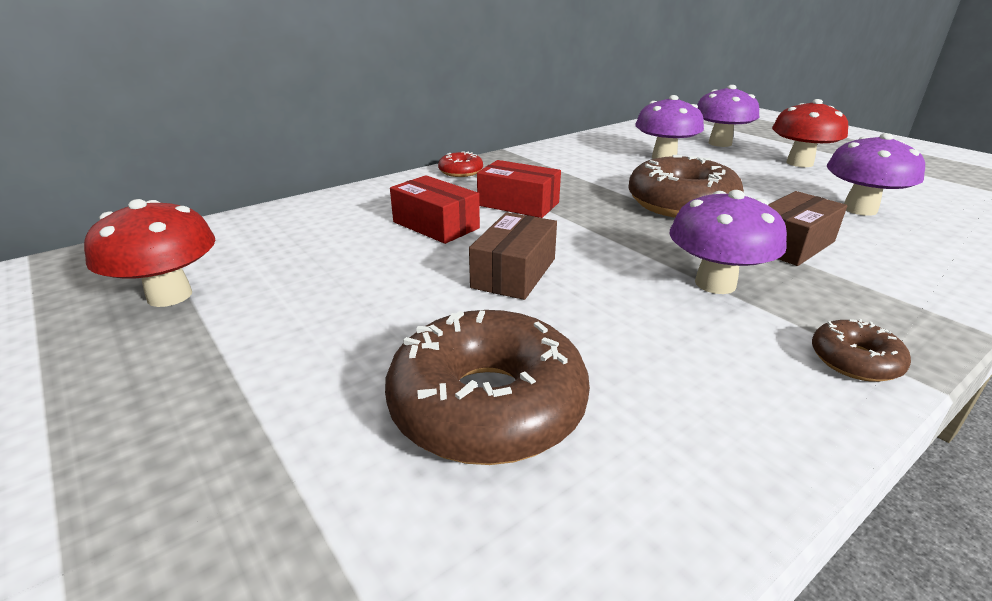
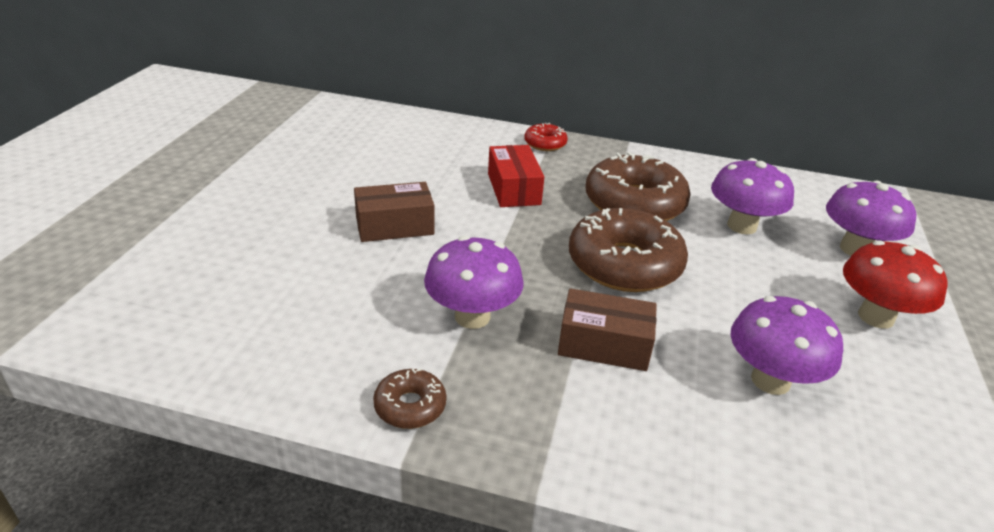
camera: 50 degrees right, 5 degrees up
(170, 296) = (256, 135): red mushroom -> none
(436, 225) = (433, 171): red box -> none
(487, 405) = (235, 268): brown donut -> brown donut (634, 203)

